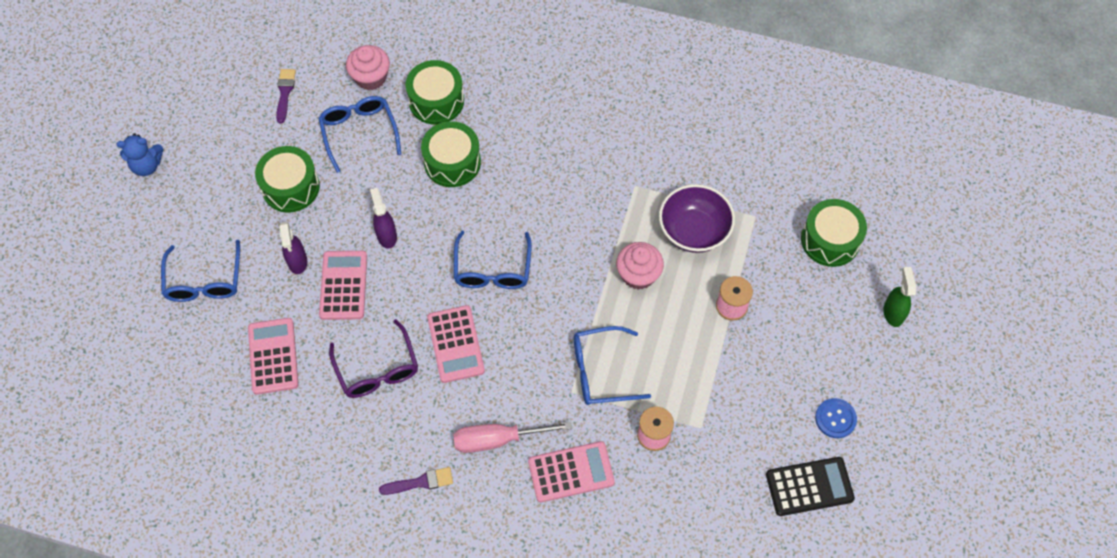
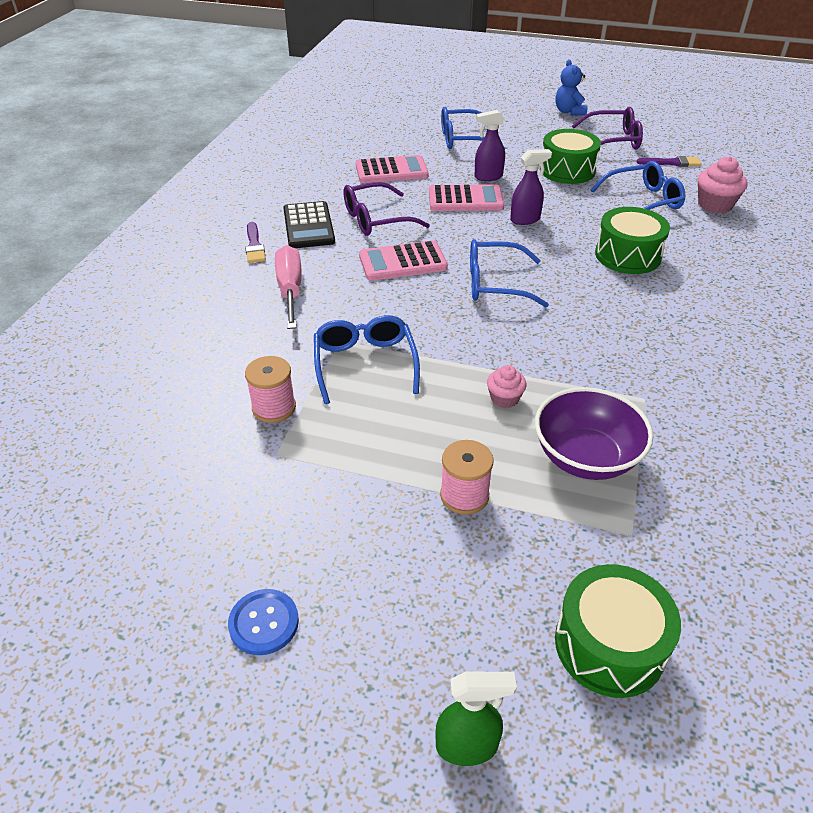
camera: 90 degrees right, 20 degrees down
(227, 135) = (613, 140): none -> purple glasses
(436, 101) = (705, 243): green drum -> none
(571, 472) = (241, 340): pink calculator -> none
(638, 275) = (504, 398): pink cupcake -> pink cupcake, size x0.61
(809, 486) = (158, 576): black calculator -> black calculator (308, 226)

